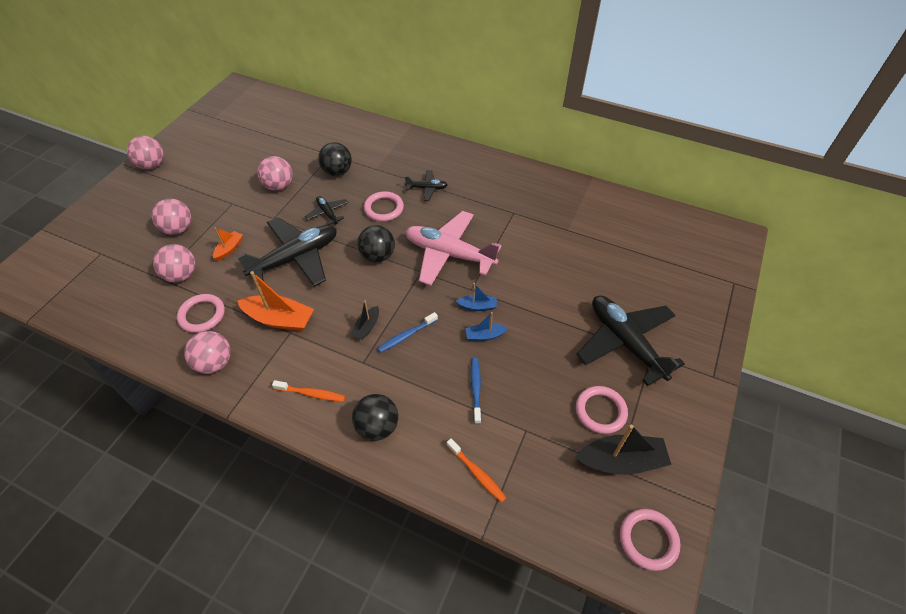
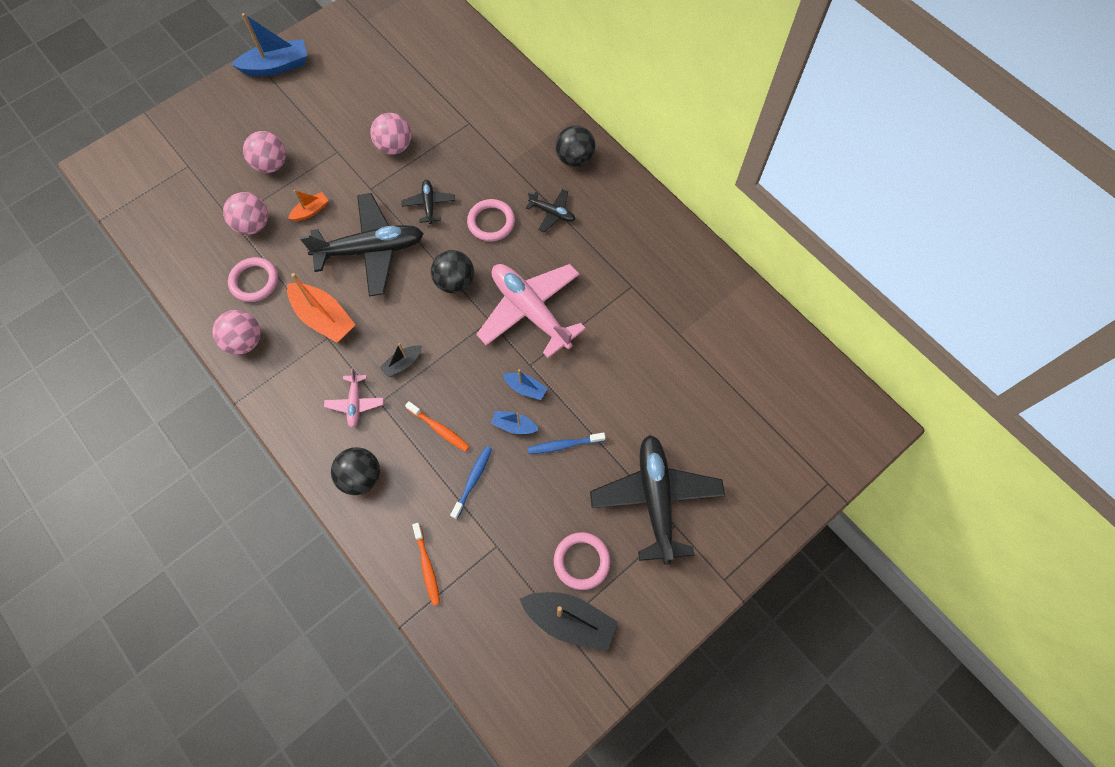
camera: 25 degrees right, 15 degrees up
(152, 165) = (277, 66): pink ball -> blue boat
(311, 394) = (317, 414): orange toothbrush -> orange toothbrush (439, 429)
(337, 172) = (465, 151): black ball -> black ball (574, 159)
(341, 371) = (355, 403): none -> pink plane
(406, 335) = (436, 391): blue toothbrush -> blue toothbrush (564, 445)
(648, 540) = (546, 706): pink ring -> none

